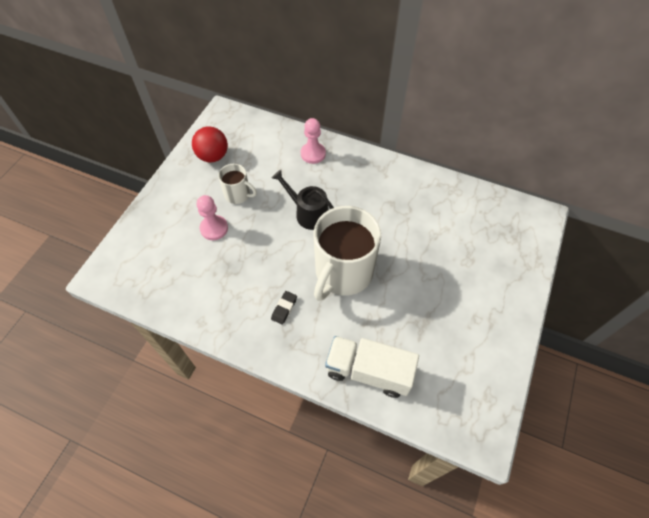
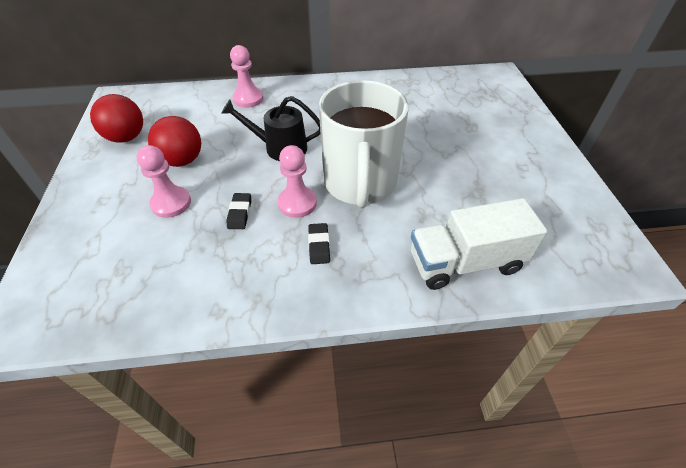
camera: 30 degrees left, 10 degrees down
(238, 194) = (182, 160): white mug -> red ball
(250, 258) = (239, 213): none -> black eraser
(291, 268) = (297, 203): none -> pink pawn

